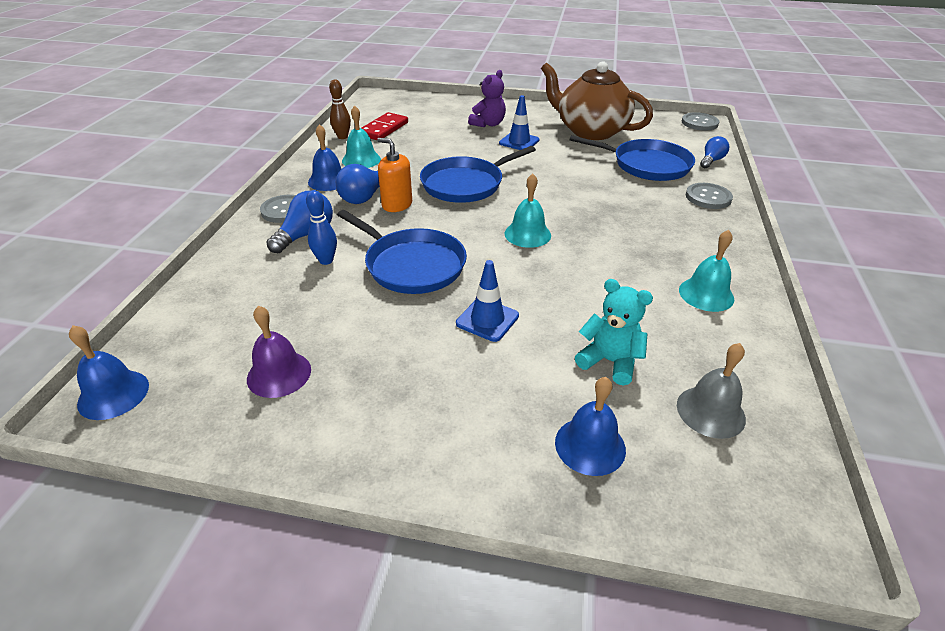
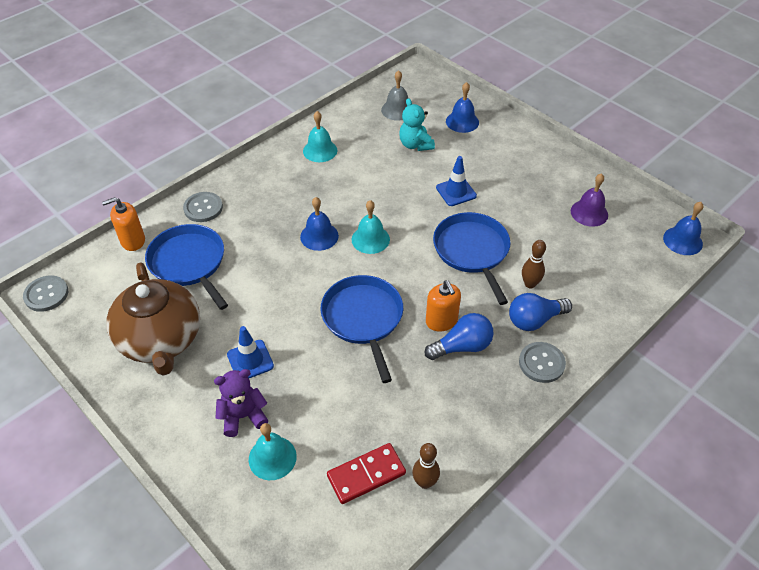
camera: 145 degrees left, 10 degrees up
(326, 260) = (530, 284): blue bowling pin -> brown bowling pin
(328, 180) = (483, 392): blue bell -> blue bell (319, 236)
(361, 160) = (431, 415): turquoise bell -> turquoise bell (272, 457)
(465, 184) = (363, 319): blue pan -> blue pan turned 105 degrees counterclockwise
(711, 161) = (133, 241): blue light bulb -> orange soap dispenser

